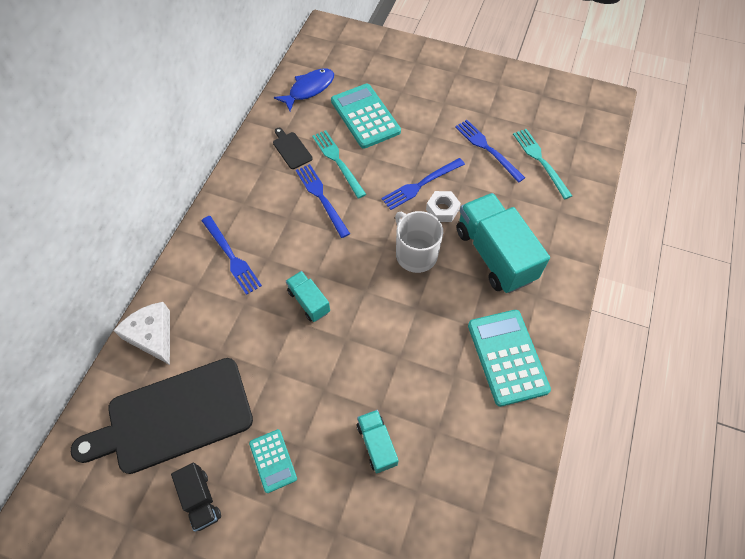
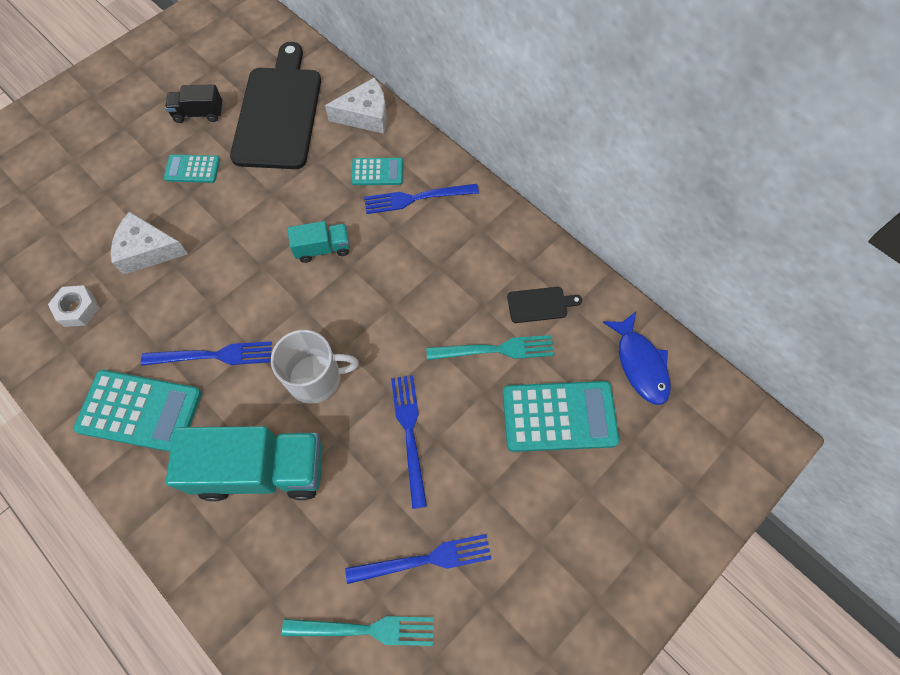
camera: 115 degrees right, 5 degrees up
(215, 297) = (377, 172): none -> turquoise calculator
(321, 198) = (448, 310): blue fork -> blue fork (213, 355)
(376, 444) = (148, 250): turquoise truck -> white cheese
(442, 209) = (358, 441): white nut -> white nut (78, 309)

